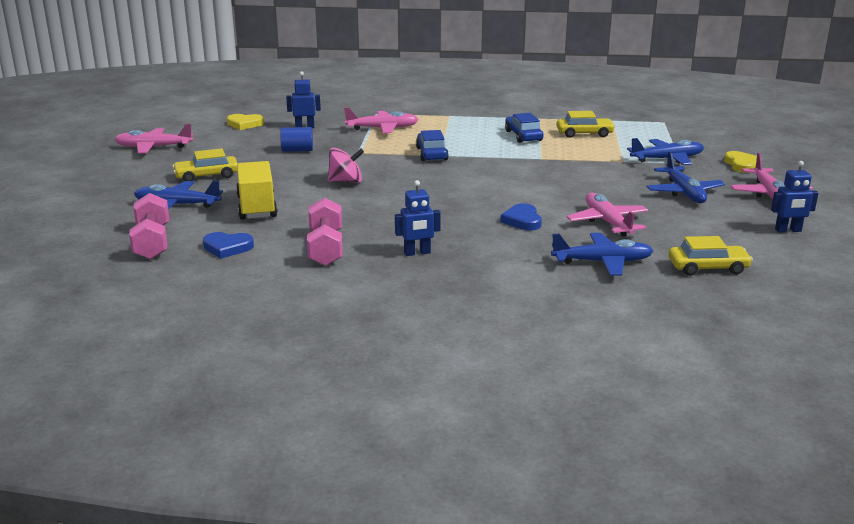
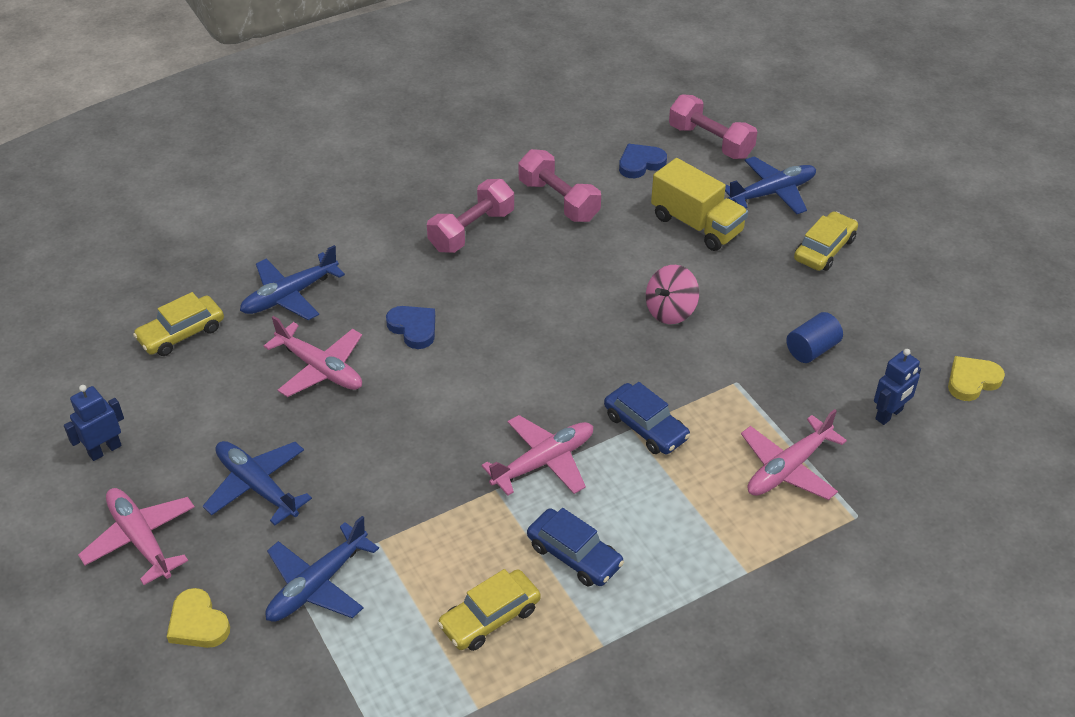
camera: 145 degrees right, 20 degrees up
(154, 147) = (971, 271): pink plane -> pink plane (543, 462)
(417, 253) = (472, 230): blue robot -> pink dumbbell

